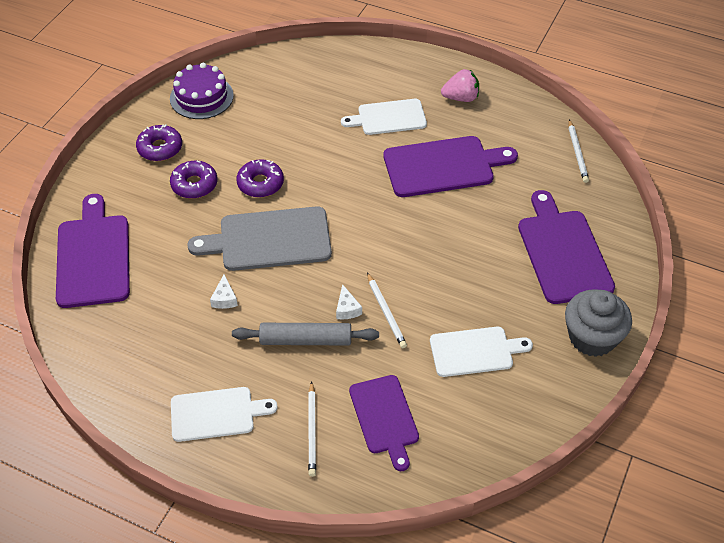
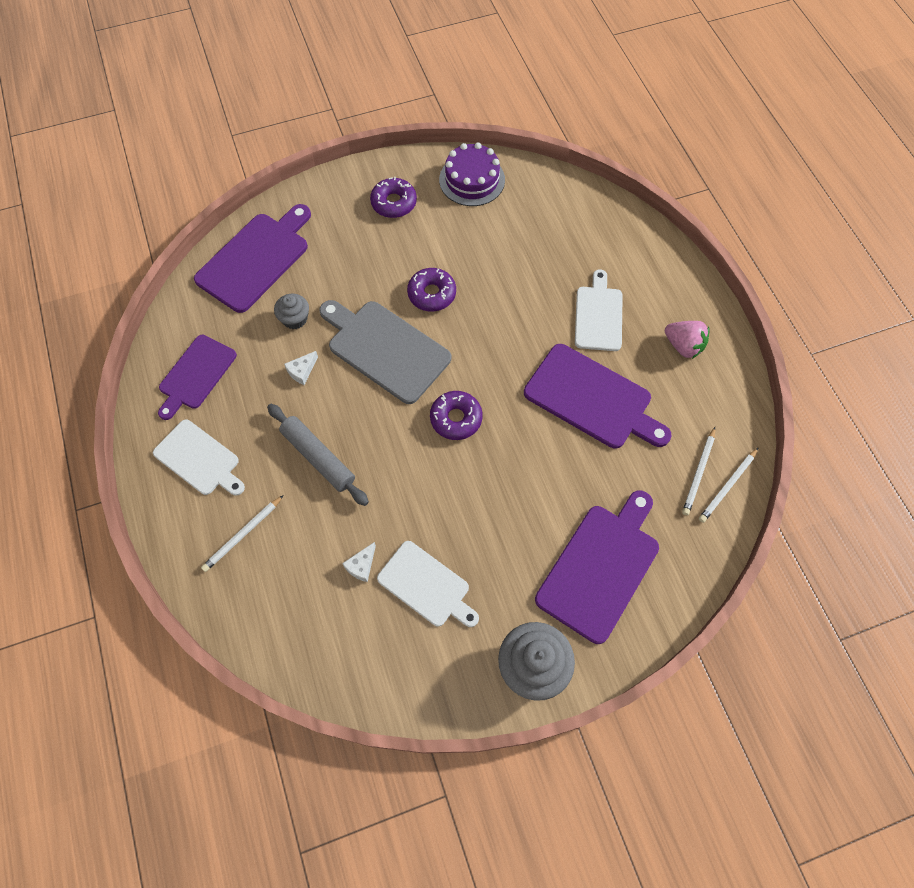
camera: 45 degrees right, 15 degrees up
(176, 271) = (295, 319): none -> grey cupcake
(194, 185) = (384, 255): purple donut -> purple donut (456, 418)
(347, 309) = (375, 459): white cheese -> white cheese (361, 565)
(385, 418) = (301, 574): purple cutting board -> purple cutting board (196, 375)
(386, 312) = (399, 488): white pencil -> white pencil (699, 473)
(388, 118) = (598, 315): white cutting board -> white cutting board turned 60 degrees clockwise

